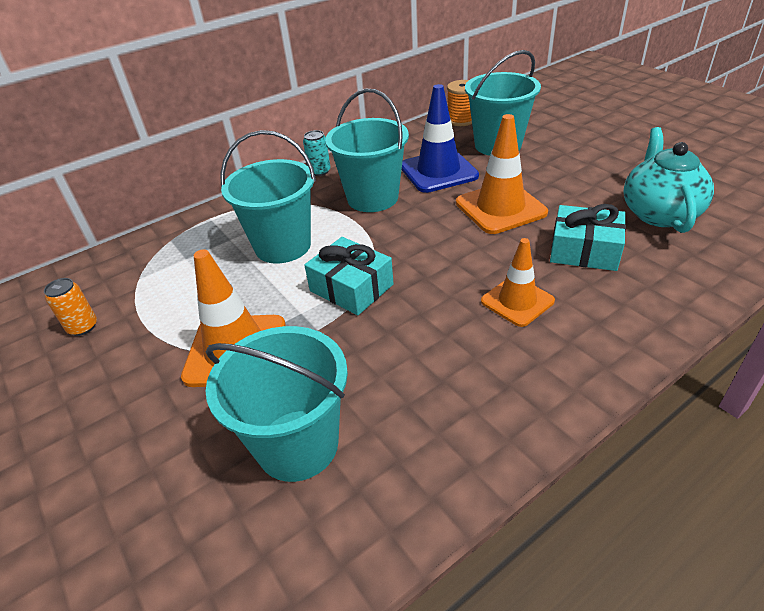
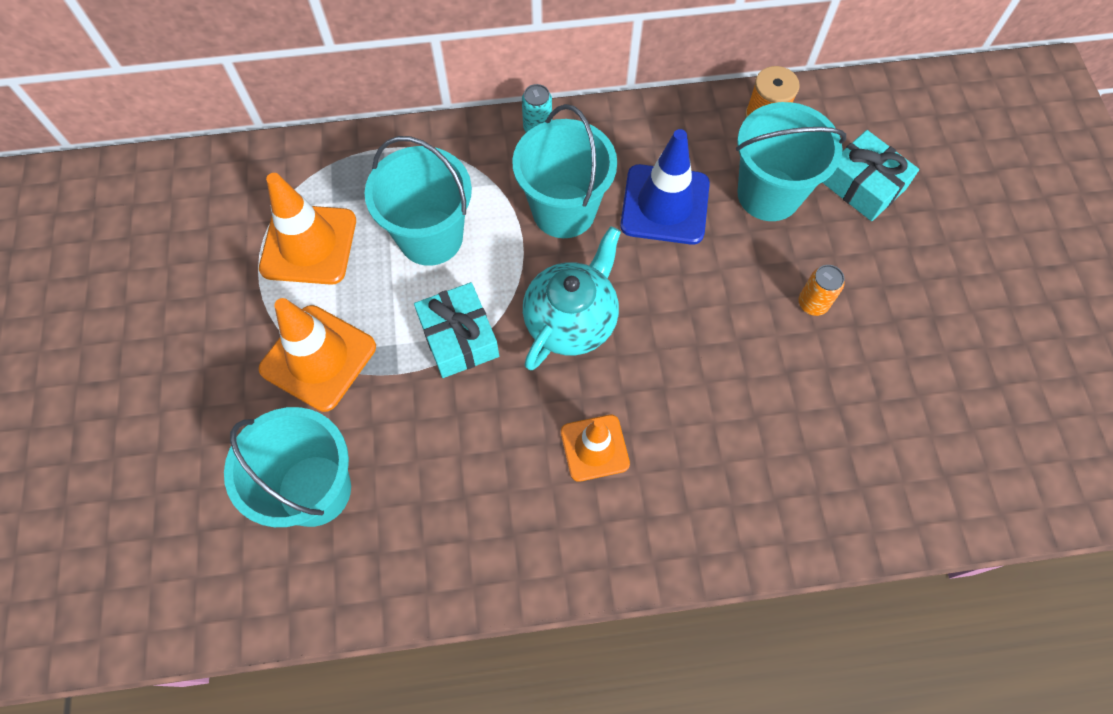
camera: 25 degrees right, 25 degrees up
(83, 327) = (207, 249): orange can -> orange can (813, 303)
(500, 208) = (683, 307): orange traffic cone -> orange traffic cone (309, 244)
(584, 250) = (714, 422): turquoise gift -> turquoise gift (863, 185)
(659, 213) = (841, 416): turquoise teapot -> turquoise teapot (571, 320)

